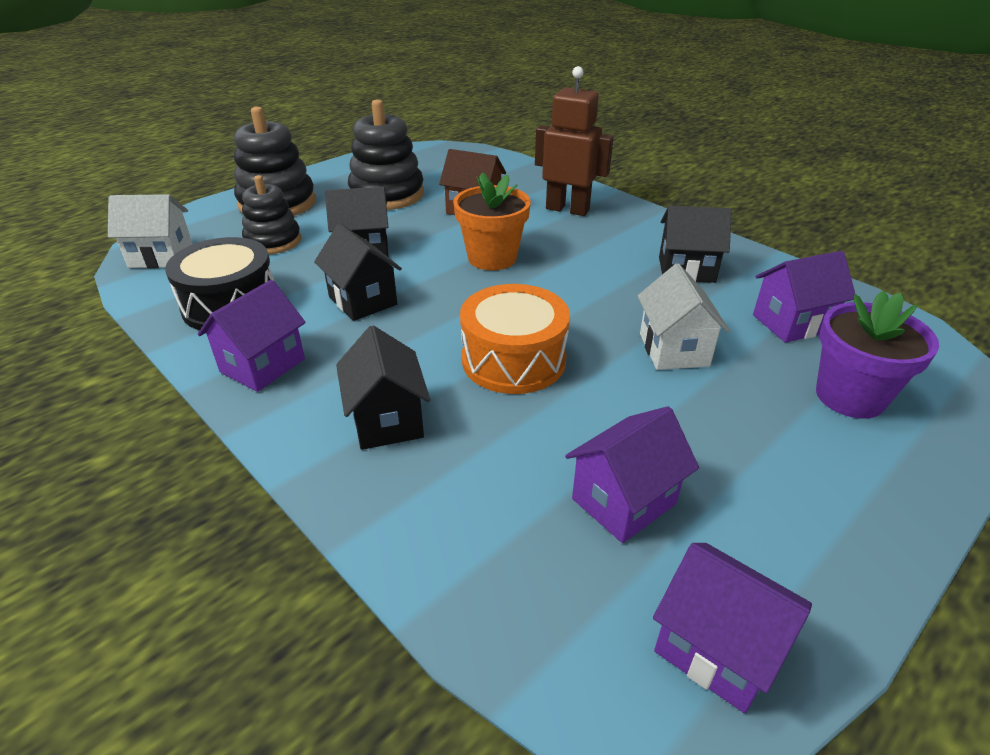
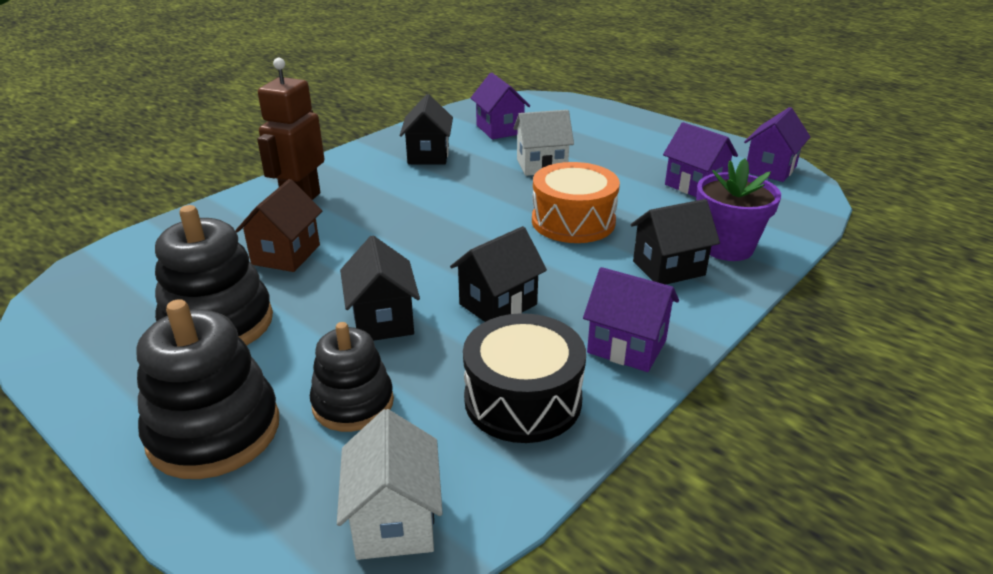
camera: 95 degrees left, 5 degrees down
(492, 258) = (406, 238): orange flower pot -> none
(850, 396) = (574, 124): purple flower pot -> purple flower pot (727, 247)

